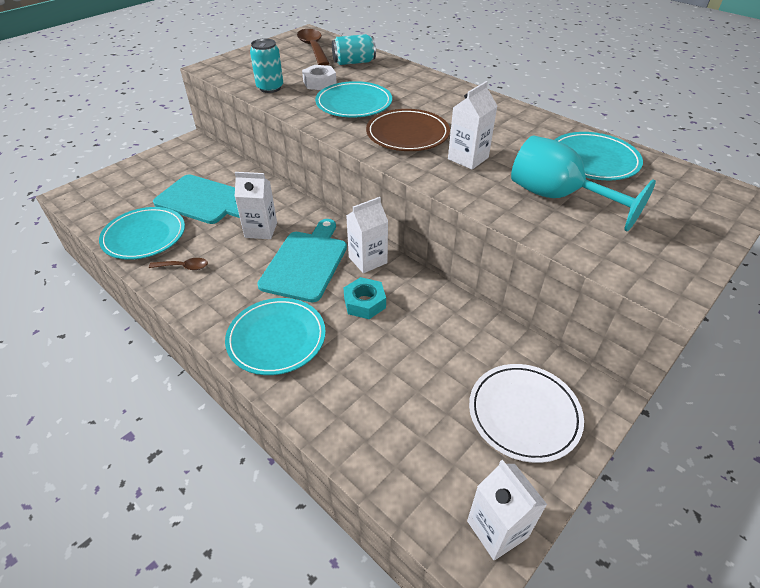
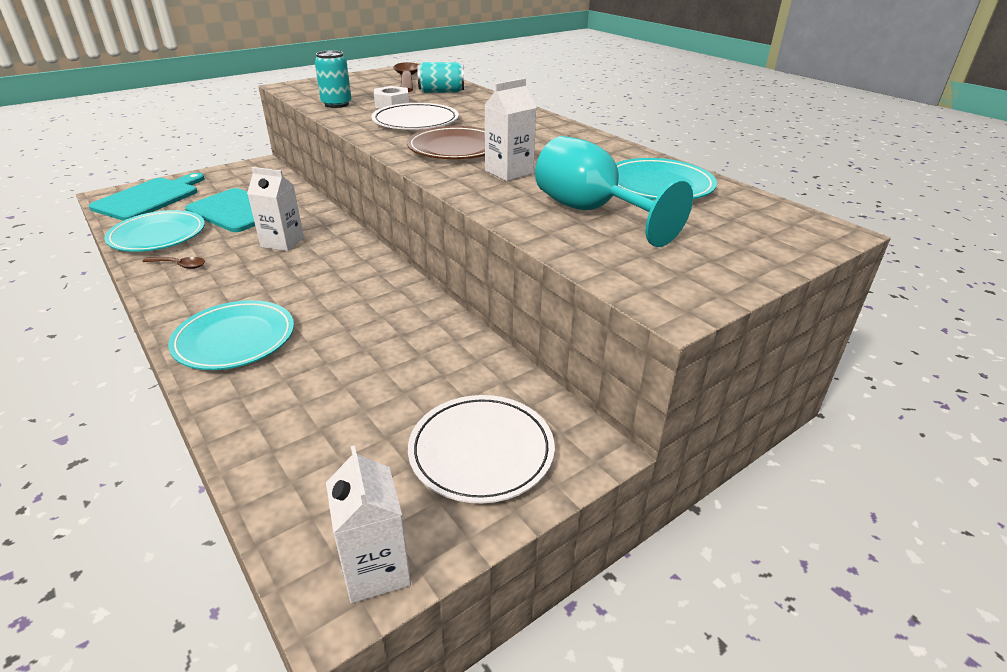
camera: 10 degrees right, 10 degrees down
(306, 263) = (312, 275): turquoise cutting board -> turquoise cutting board (150, 198)
(354, 104) = (415, 121): turquoise plate -> white plate
(365, 303) = (354, 319): turquoise nut -> none
(368, 260) = (383, 280): white carton -> none

